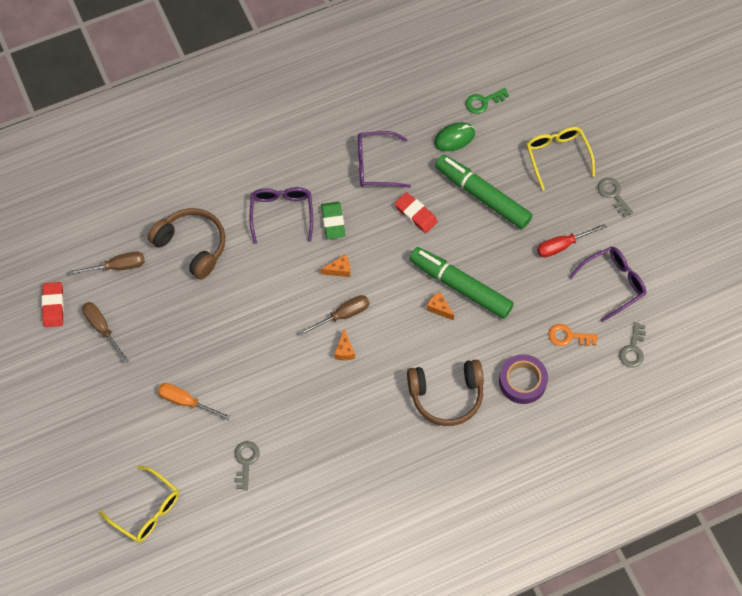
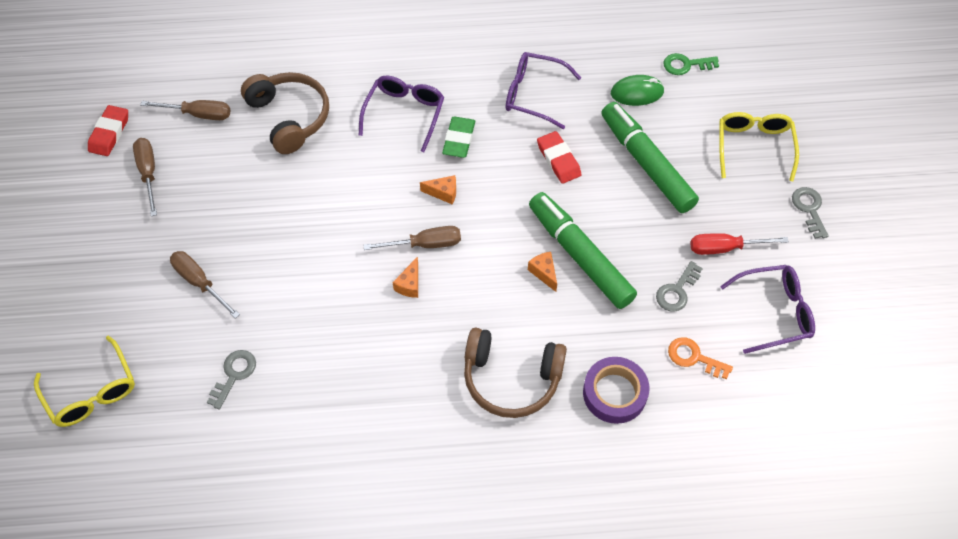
camera: 20 degrees right, 5 degrees down
(186, 402) = (199, 282): orange screwdriver -> brown screwdriver
(633, 349) = (774, 401): grey key -> grey key (677, 291)

